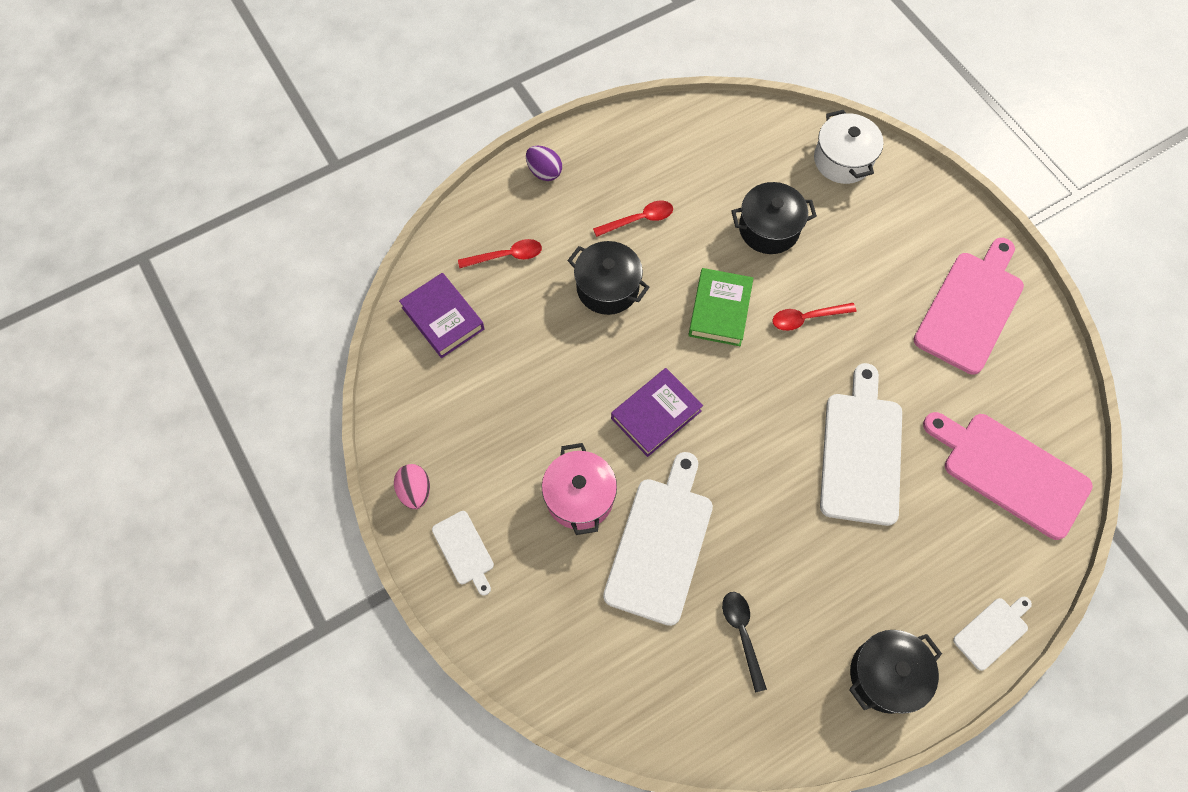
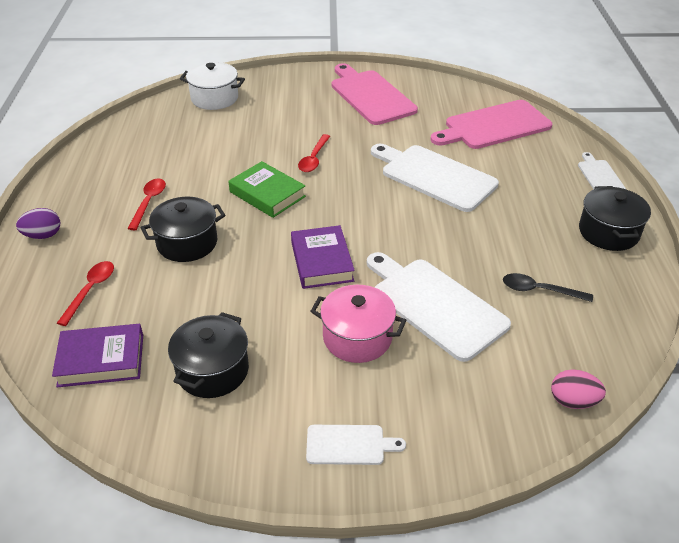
camera: 60 degrees left, 25 degrees down
(415, 491) = (257, 460): pink egg -> pink egg (573, 401)
(769, 229) = (228, 147): black pot -> black pot (212, 370)

